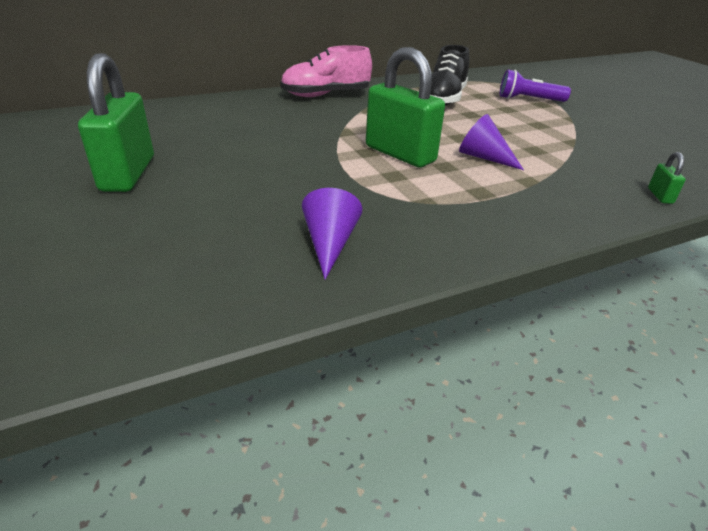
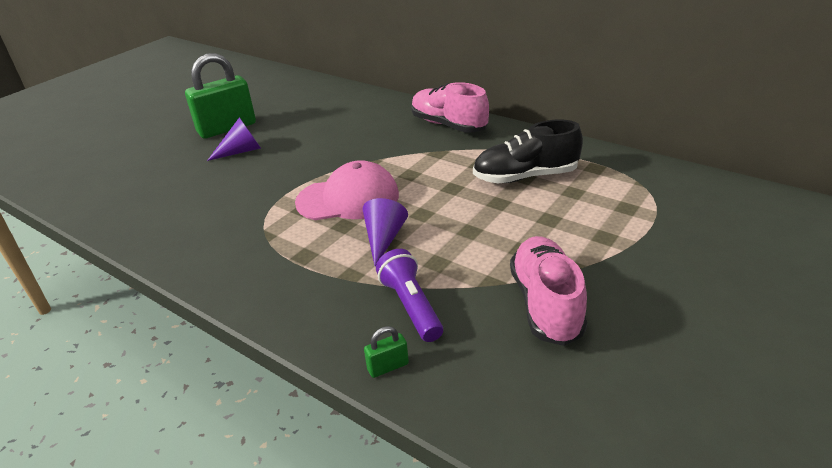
camera: 65 degrees right, 0 degrees up
(330, 244) = (179, 220): purple cone -> purple cone (241, 151)
(400, 154) = (348, 198): green padlock -> pink cap
(528, 100) = (608, 225): purple flashlight -> purple flashlight (410, 306)
(606, 136) = (546, 304): none -> pink shoe

